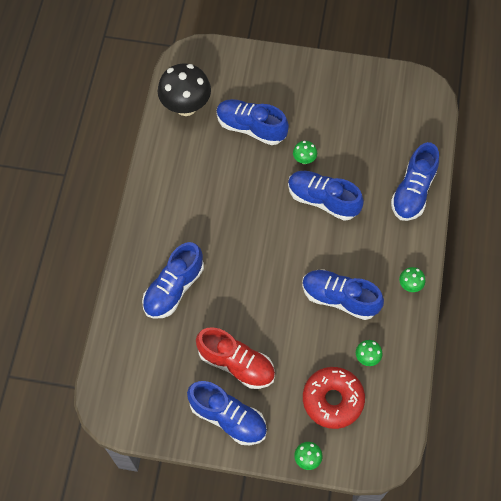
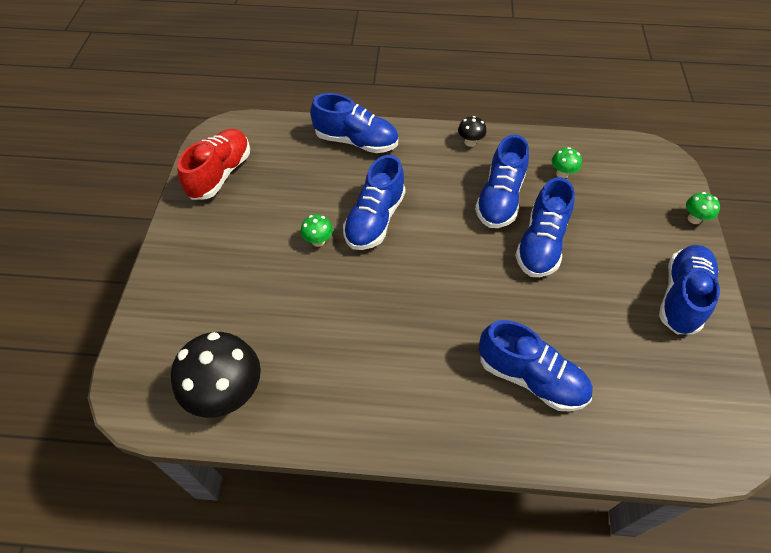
camera: 95 degrees left, 10 degrees down
(236, 363) = (612, 294): red shoe -> red shoe (220, 174)
(251, 127) = (269, 303): blue shoe -> blue shoe (541, 244)
(332, 400) = (620, 200): red donut -> none
(410, 285) = (470, 142): green mushroom -> black mushroom

